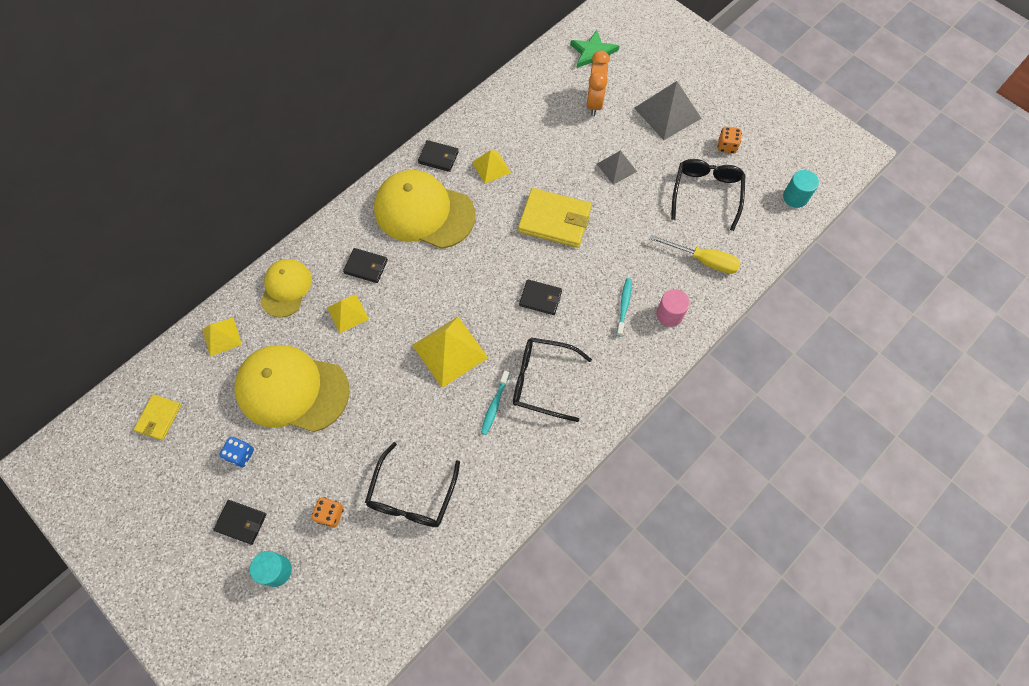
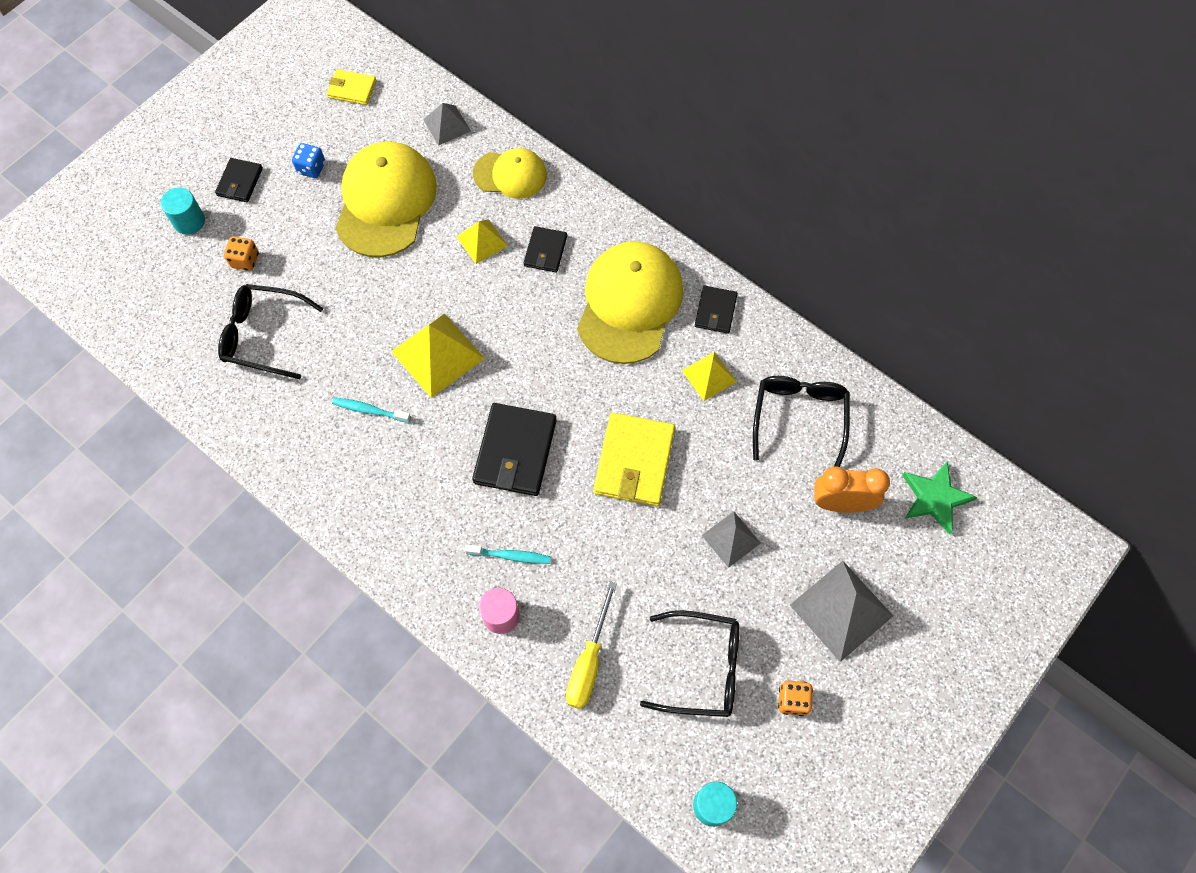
camera: 85 degrees right, 0 degrees up
(222, 336) = (447, 125): yellow pyramid -> grey pyramid
(540, 298) = (515, 452): black wallet -> black wallet, size x1.78
(543, 381) = (402, 462): black glasses -> black glasses (799, 418)

